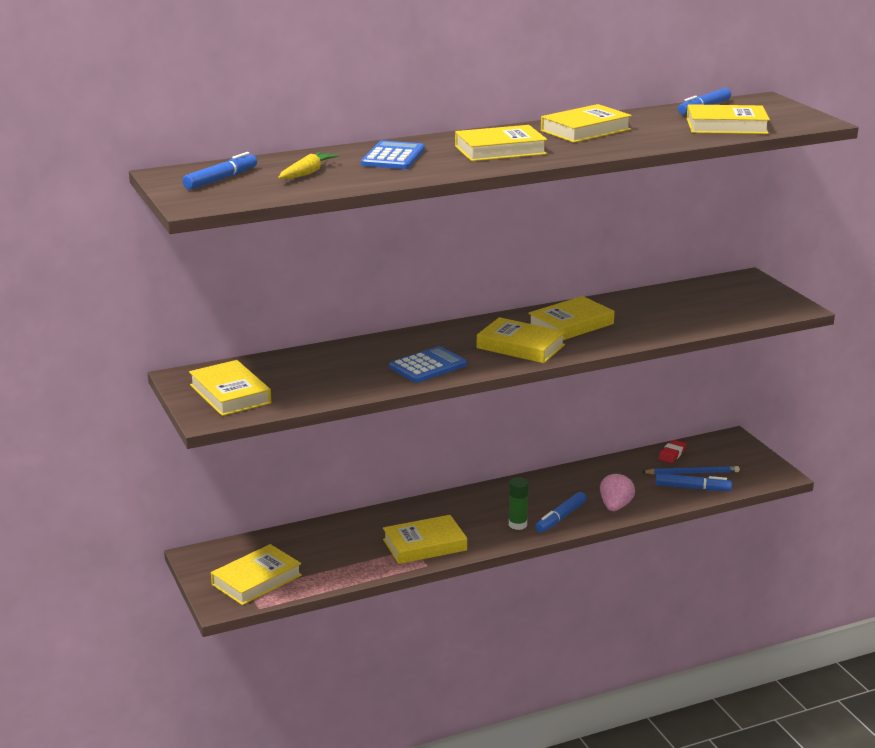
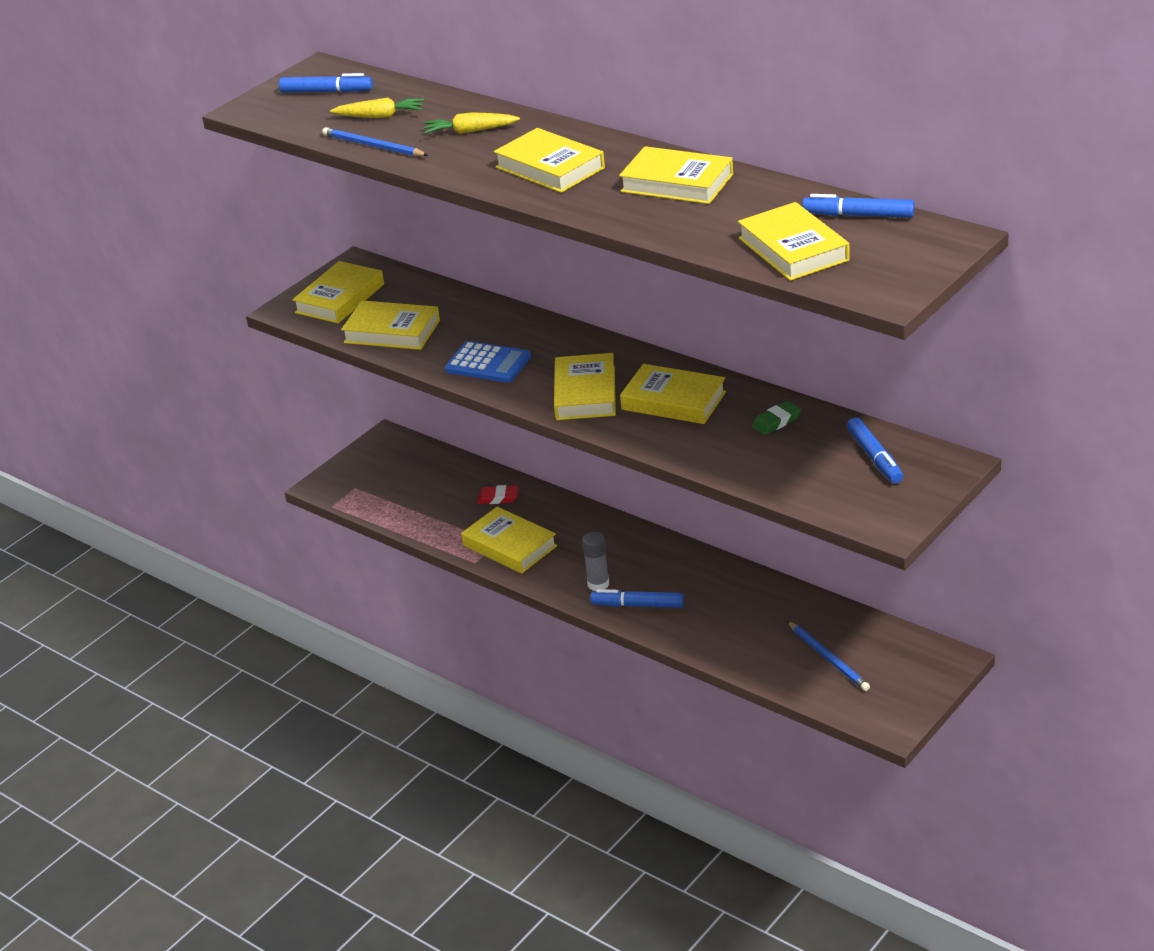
camera: 65 degrees right, 10 degrees up
(256, 580) = (373, 484): yellow book -> yellow book (392, 331)
(359, 183) = (373, 146): none -> blue pencil
(393, 157) = (470, 131): blue calculator -> yellow carrot
(517, 525) = (598, 584): green glue stick -> grey glue stick
(615, 506) = (696, 632): pink strawberry -> none
(639, 305) = (776, 422): none -> green eraser
(672, 454) = (859, 628): red eraser -> red eraser (498, 498)
(692, 488) = (791, 670): blue marker -> blue marker (874, 457)

